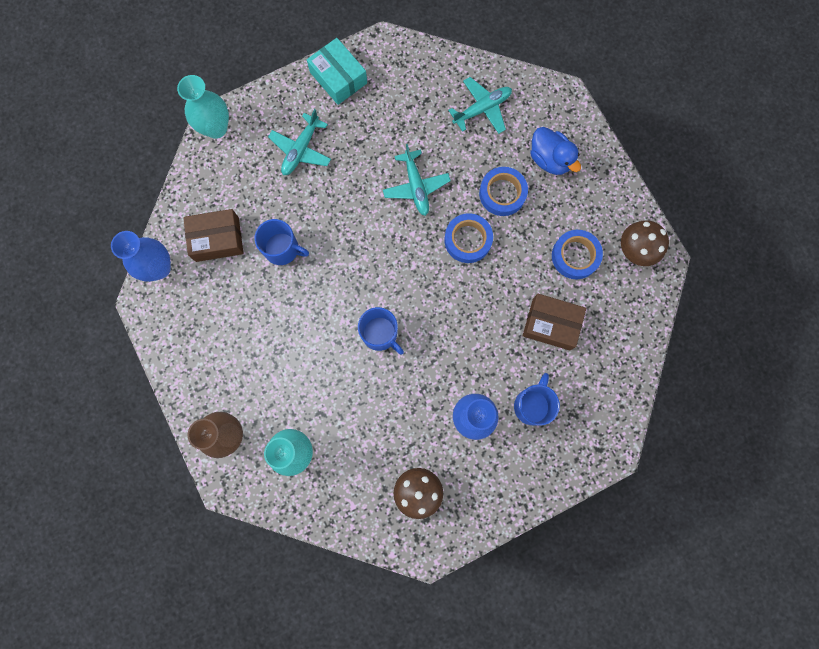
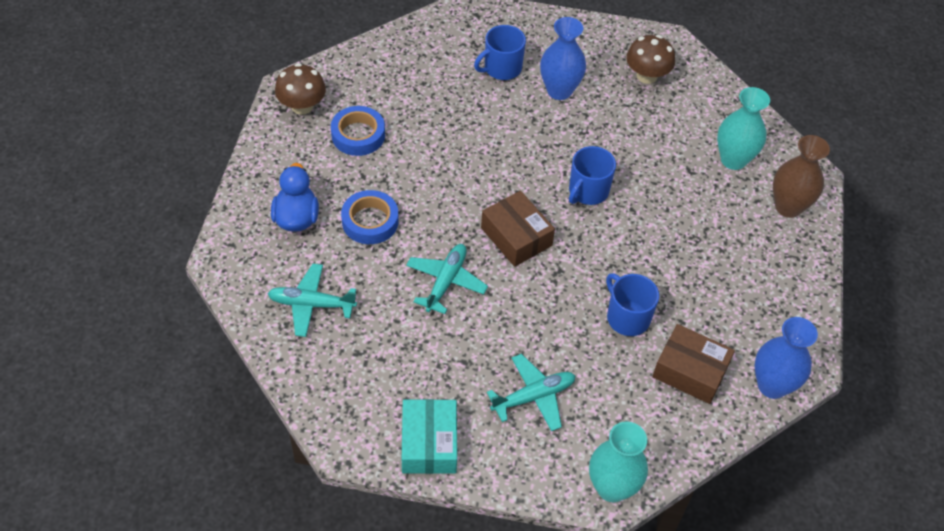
camera: 145 degrees left, 25 degrees down
(380, 334) = (587, 191): blue mug -> blue mug turned 135 degrees counterclockwise
(468, 240) = (440, 207): blue tape -> none
(551, 324) = (430, 105): brown box -> brown box (516, 237)

